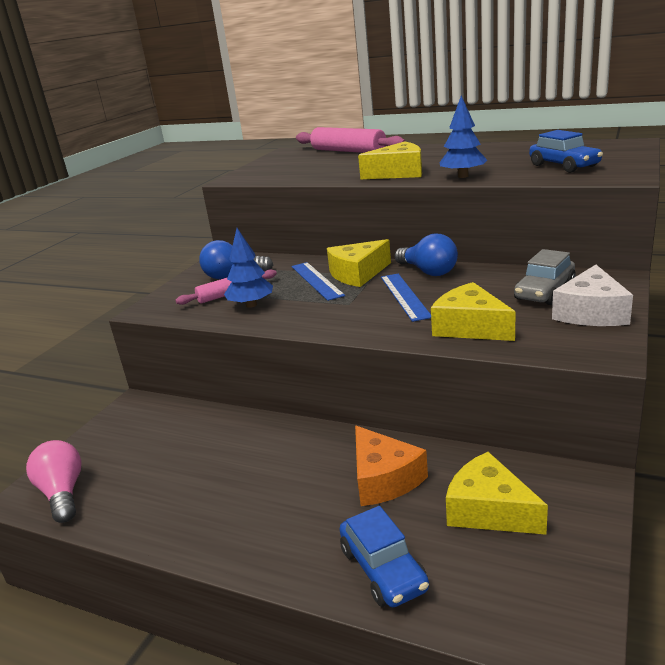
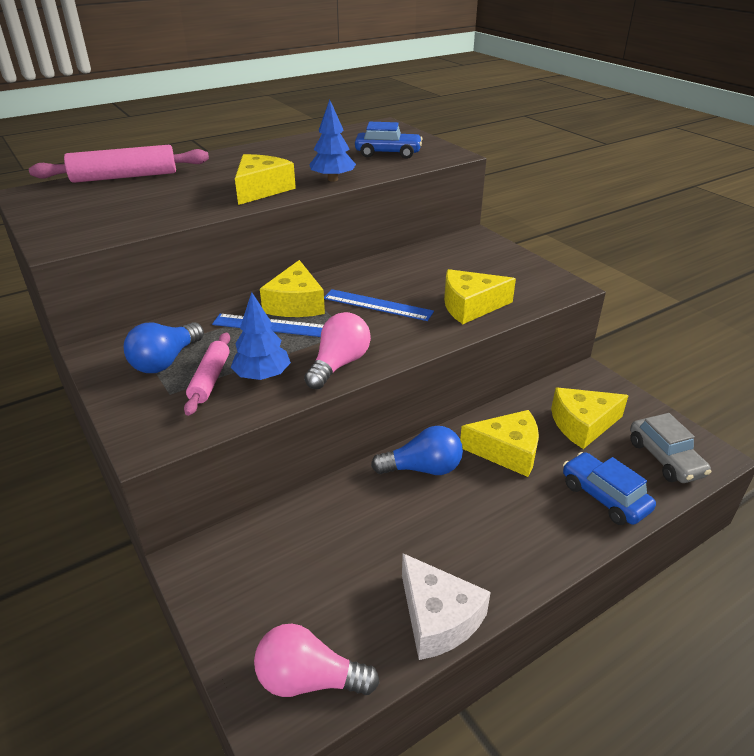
camera: 60 degrees left, 10 degrees up
(298, 319) = (339, 364): none -> pink light bulb
(383, 479) = (507, 451): orange cheese -> yellow cheese
(383, 569) = (604, 497): blue car -> blue car turned 135 degrees counterclockwise
(428, 271) = (349, 278): blue light bulb -> blue light bulb (423, 468)
(544, 292) = (458, 261): grey car -> grey car (665, 458)
(591, 312) = (510, 264): white cheese -> white cheese (438, 618)

